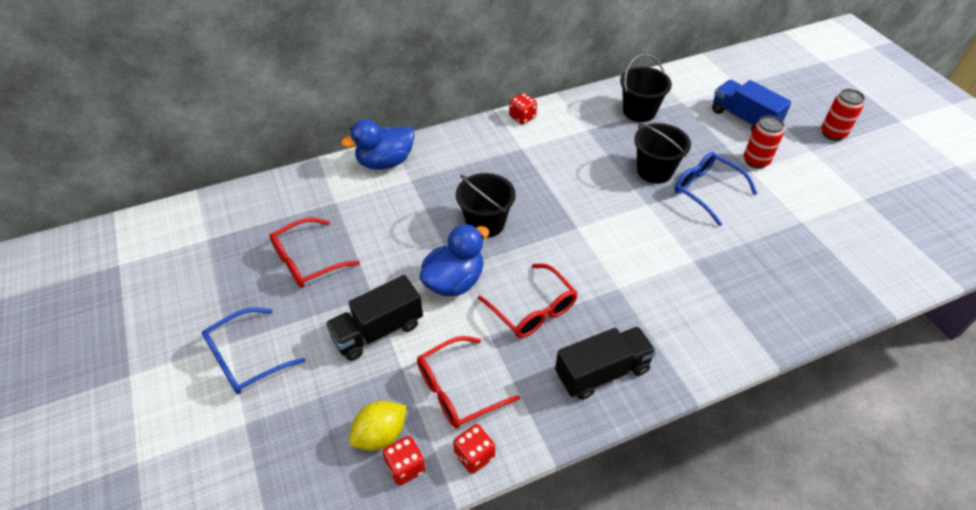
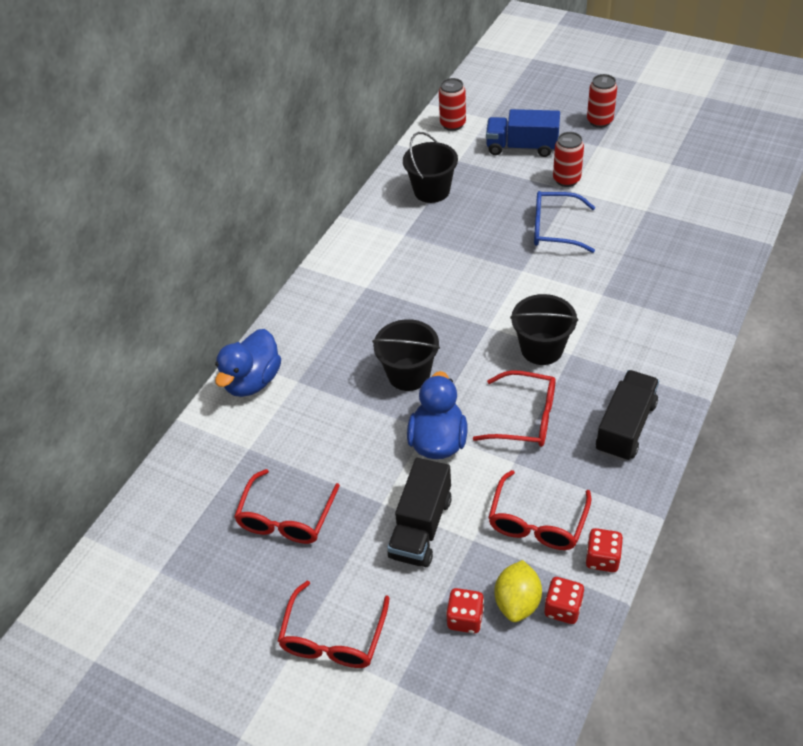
camera: 35 degrees left, 0 degrees up
(246, 359) = (333, 638): blue glasses -> red glasses
(522, 117) = (335, 258): red dice -> red dice (465, 618)
(654, 171) = (498, 237): black bucket -> black bucket (542, 349)
(705, 75) = (453, 124): none -> red can

